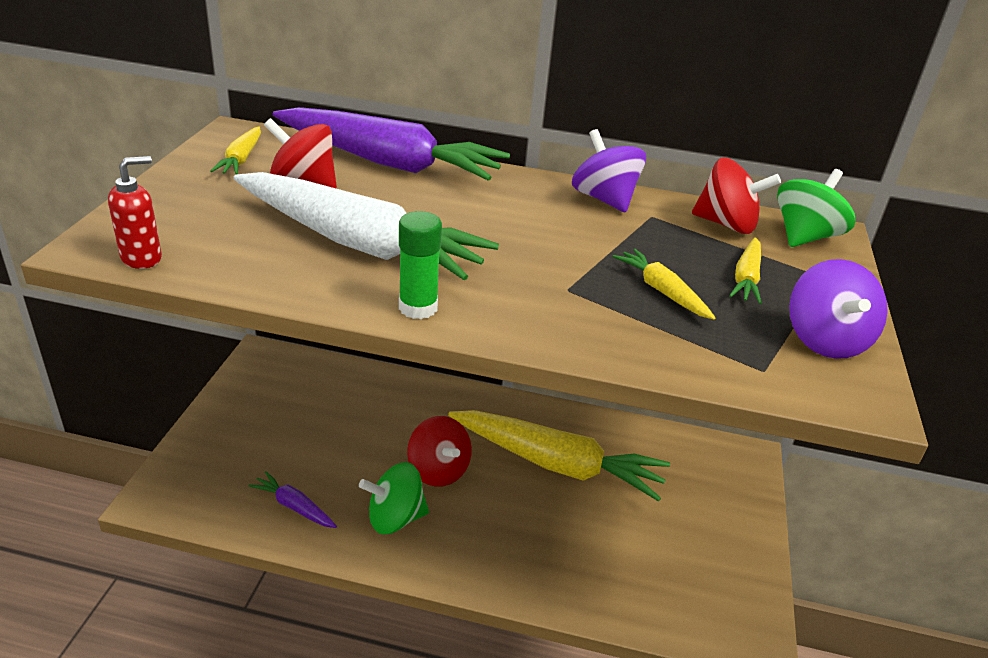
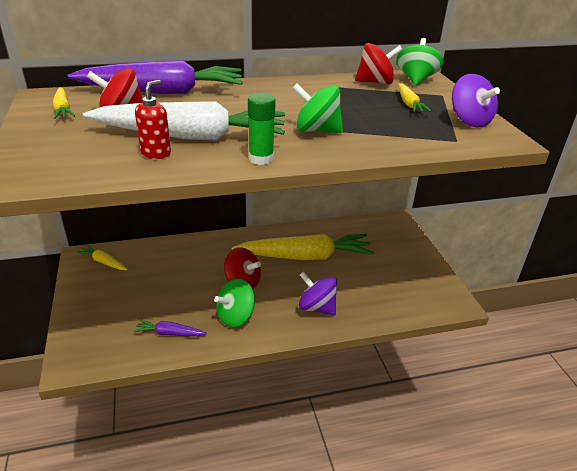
camera: 25 degrees left, 0 degrees up
(142, 258) = (56, 178): red soap dispenser -> red soap dispenser (156, 153)
(545, 284) = (316, 130): none -> green spinning top
(604, 199) = (304, 84): purple spinning top -> purple spinning top (317, 307)
(662, 291) = (376, 119): yellow carrot -> yellow carrot (103, 262)

